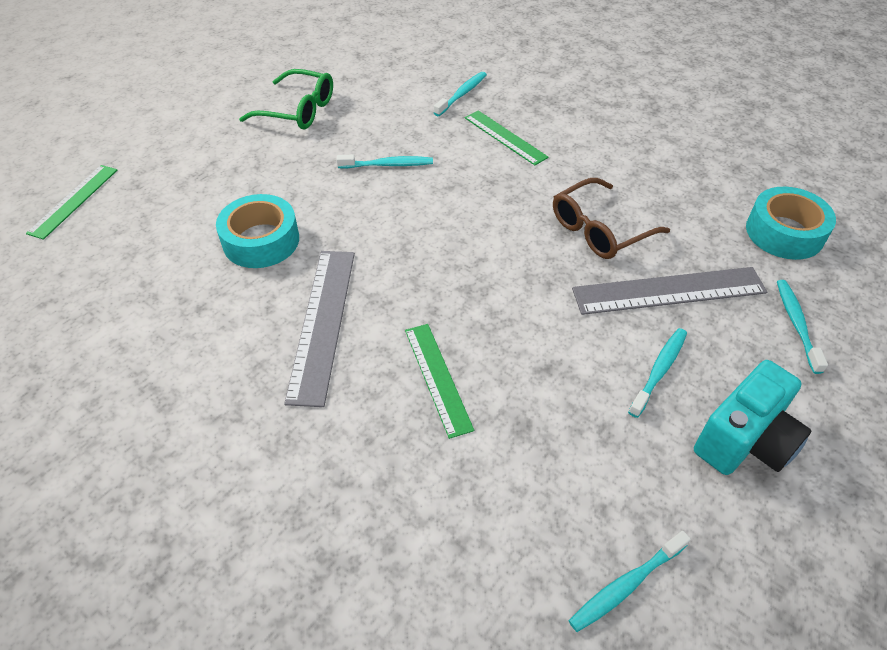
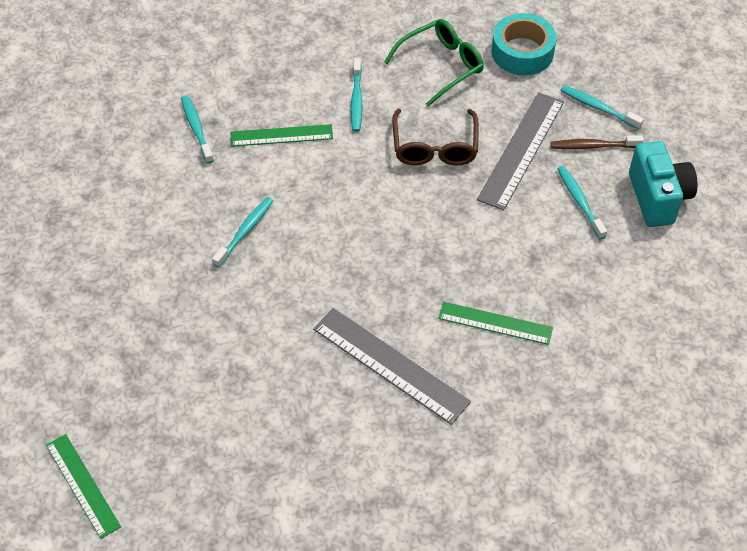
camera: 55 degrees left, 5 degrees up
(261, 241) = (264, 364): turquoise tape -> none
(298, 110) = (105, 256): green glasses -> green glasses (441, 65)
(626, 585) = (704, 317): turquoise toothbrush -> turquoise toothbrush (356, 100)
(743, 345) = (593, 146): none -> brown toothbrush

